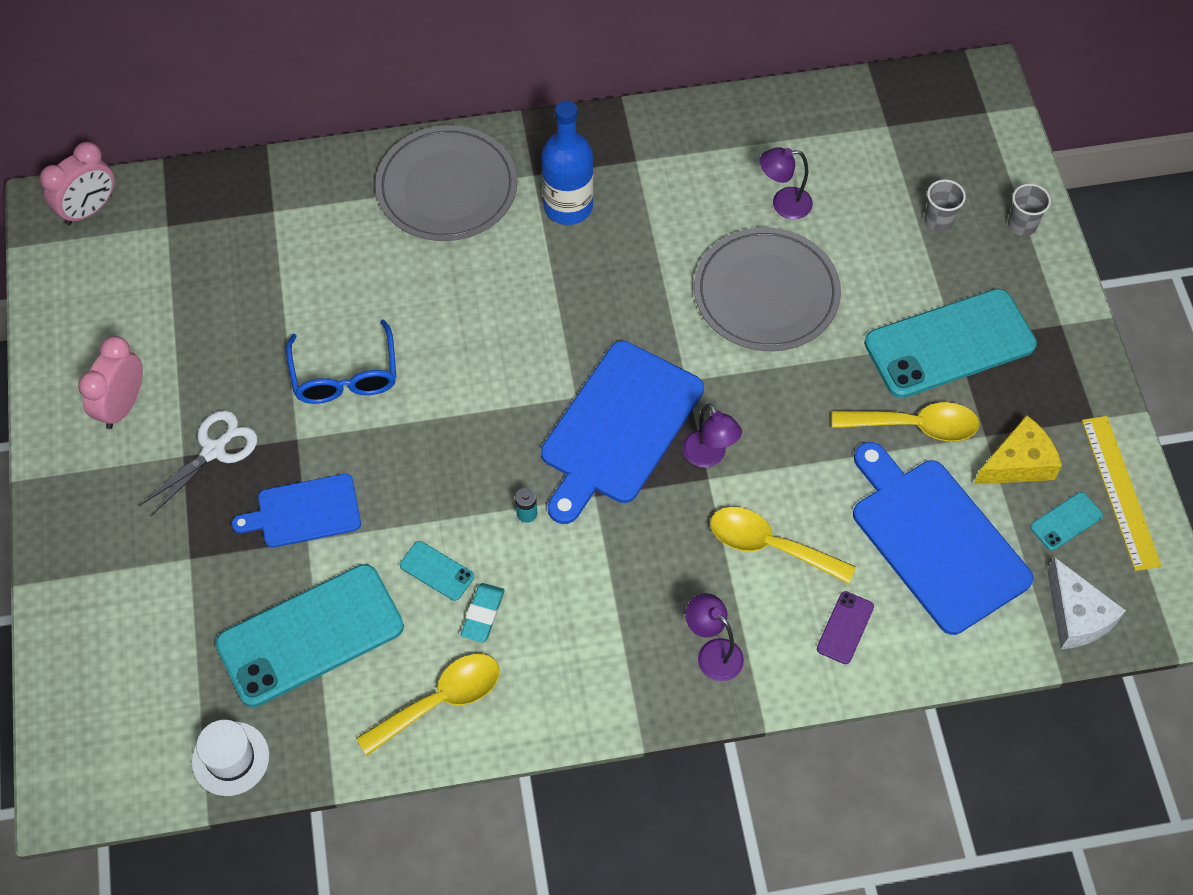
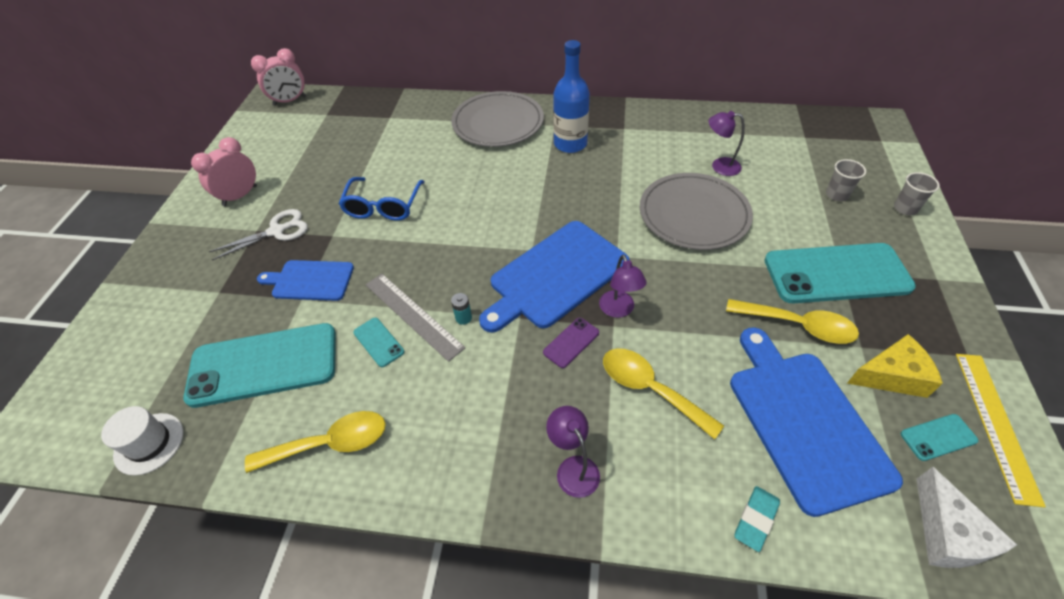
camera: 20 degrees right, 10 degrees down
(462, 525) = (413, 315): none -> grey ruler
(483, 614) = (396, 383): turquoise eraser -> turquoise eraser (755, 519)
(845, 628) = (703, 479): purple phone -> purple phone (571, 342)

